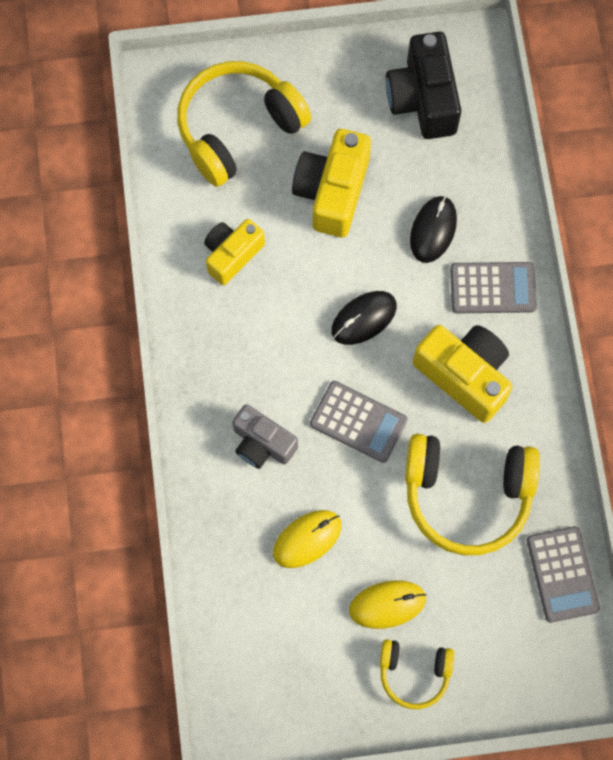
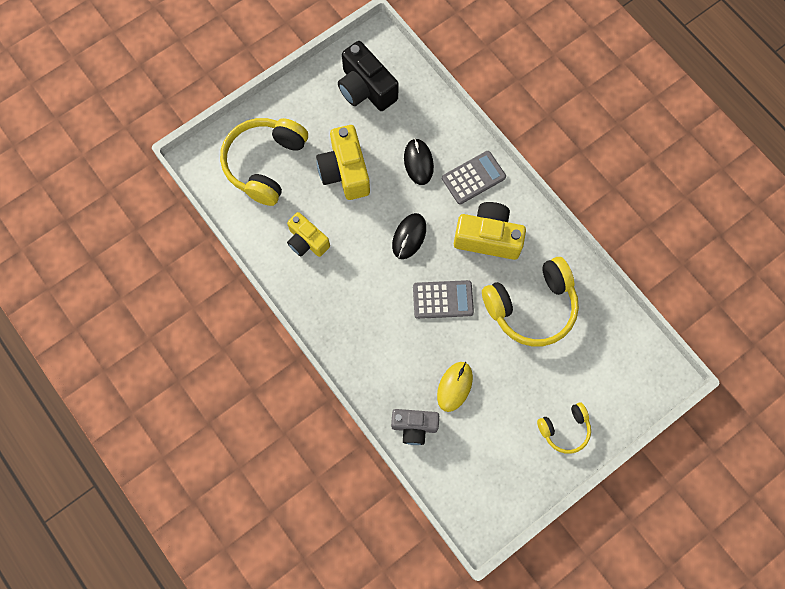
camera: 30 degrees left, 0 degrees up
(232, 254) = (307, 241): yellow camera -> yellow camera turned 60 degrees counterclockwise
(262, 443) = (393, 345): grey camera -> grey camera (414, 427)
(387, 604) = (525, 398): yellow mouse -> none
(562, 574) = (613, 322): grey calculator -> none

